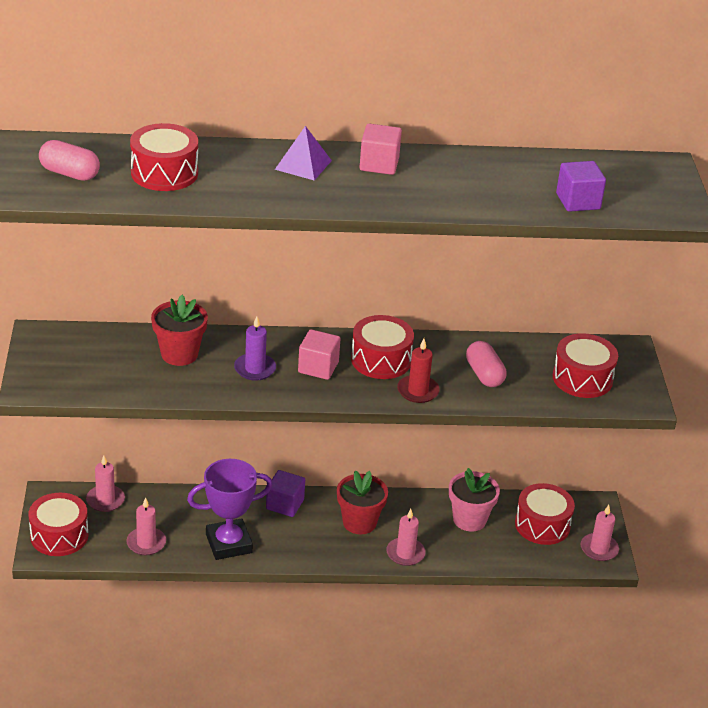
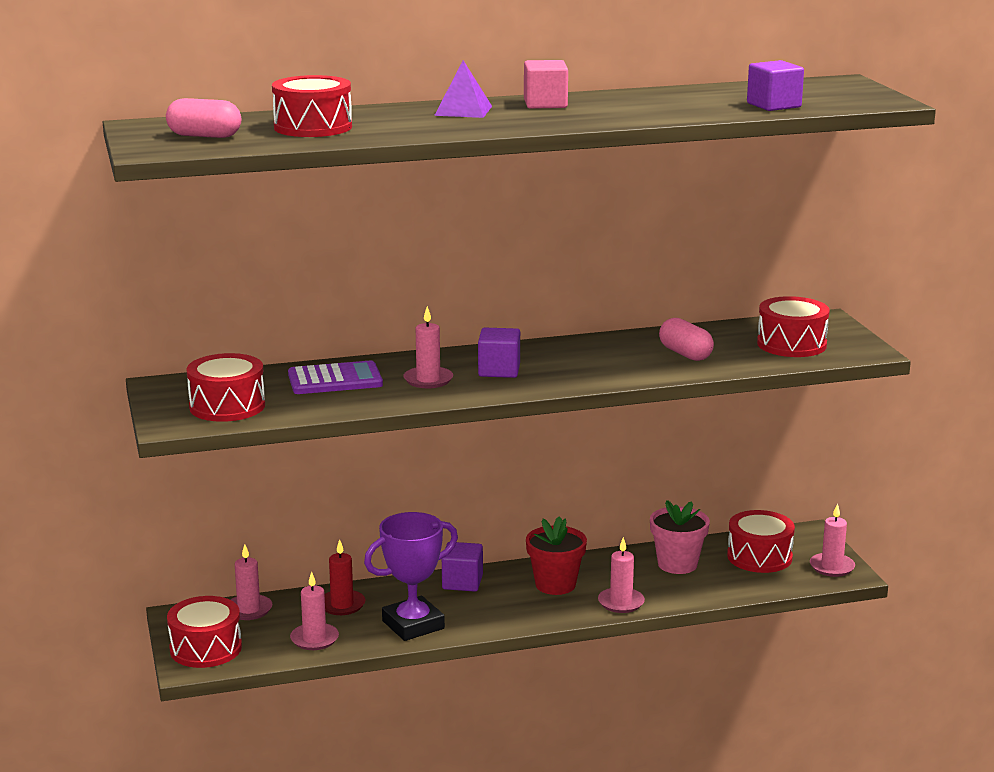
camera: 10 degrees left, 15 degrees down
(179, 354) = (335, 380): red flower pot -> purple calculator
(255, 369) = (428, 380): purple candle -> pink candle
(318, 367) = (499, 370): pink cube -> purple cube
(381, 360) = (565, 357): red drum -> red drum (227, 406)
(418, 391) = (621, 374): red candle -> red candle (342, 605)

